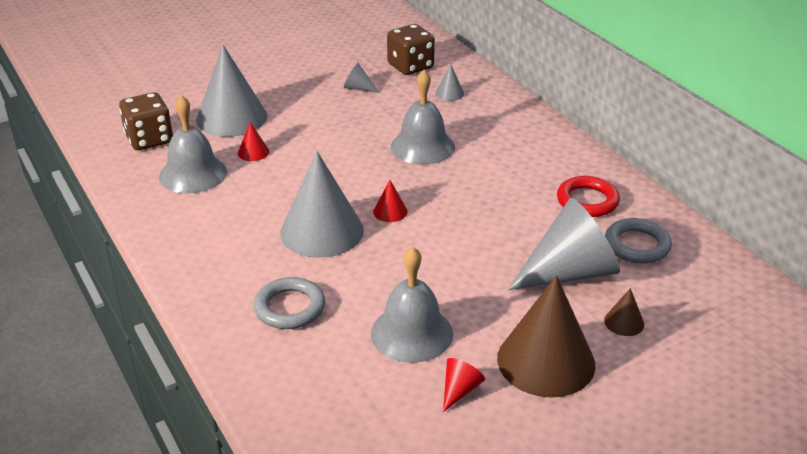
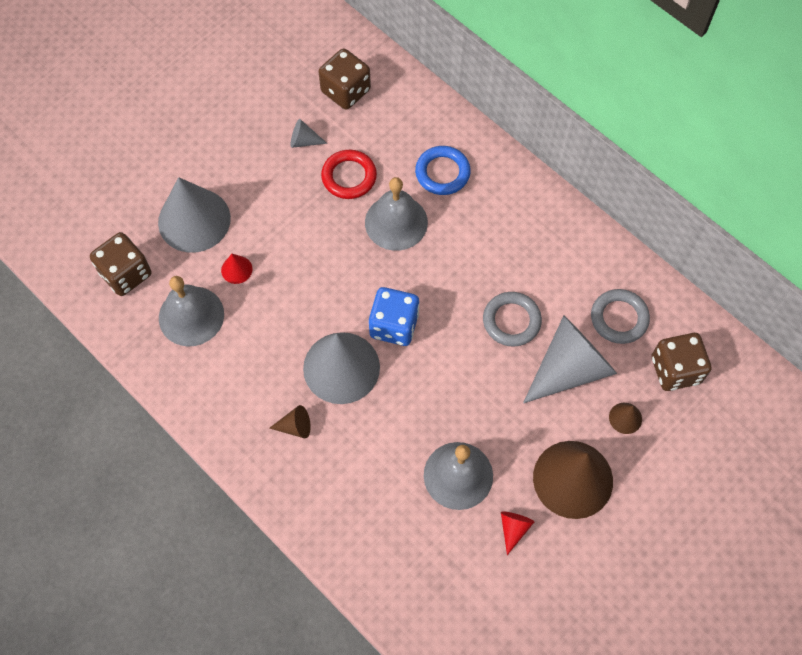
camera: 15 degrees left, 30 degrees up
(252, 264) = (295, 426): none -> brown cone
(290, 308) = (347, 472): grey ring -> grey ring (511, 321)
(390, 211) = (394, 325): red cone -> blue dice
(449, 93) = (398, 129): grey cone -> none
(481, 124) = (442, 173): none -> blue ring
(587, 201) = (565, 267): red ring -> red ring (349, 177)
(693, 294) = (675, 370): none -> brown dice

